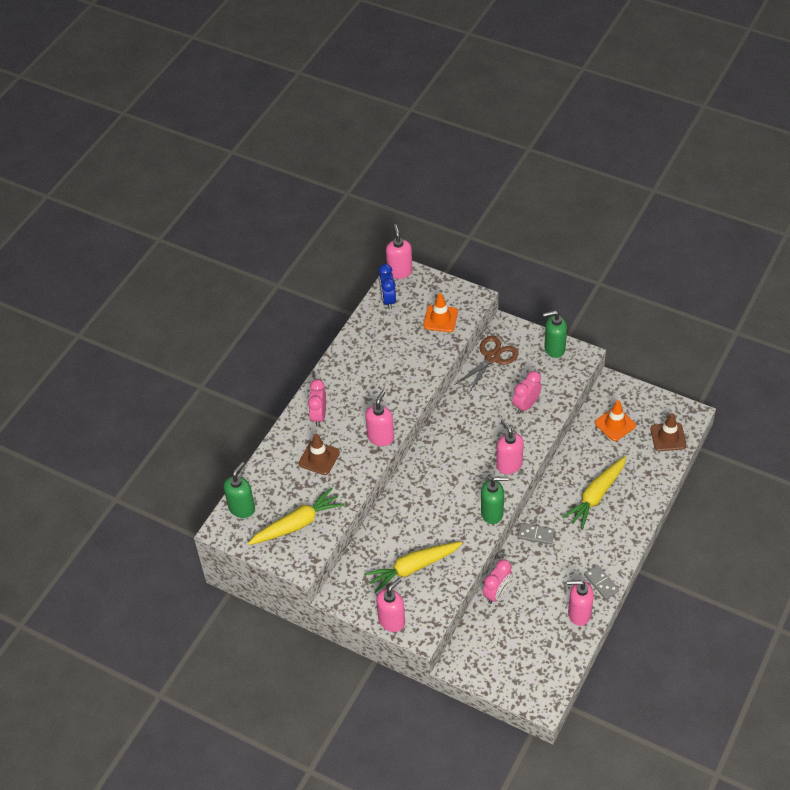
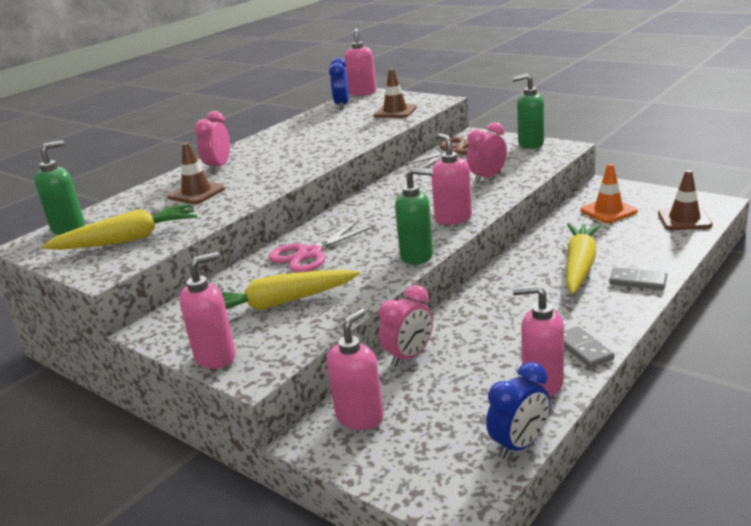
camera: 10 degrees right, 25 degrees down
(381, 437) = (284, 178): pink soap dispenser -> pink soap dispenser (360, 417)
(416, 510) = (310, 254): none -> pink scissors
(440, 319) = (395, 111): orange traffic cone -> brown traffic cone
(536, 534) = (484, 299): grey domino -> grey domino (637, 281)
(570, 661) = (519, 445): none -> blue clock
(596, 495) = (579, 265): yellow carrot -> yellow carrot turned 150 degrees clockwise

